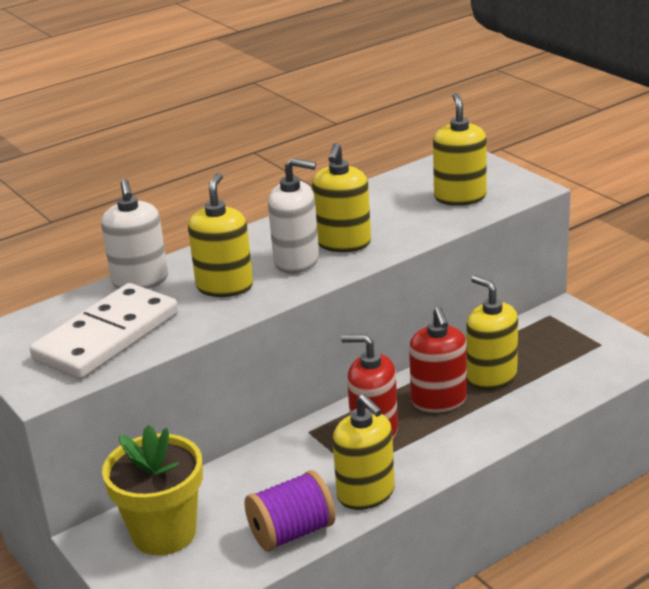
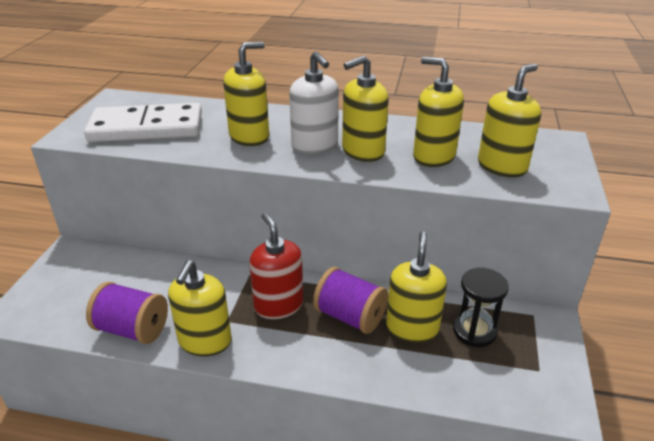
camera: 45 degrees right, 5 degrees up
(140, 280) = (222, 108): white soap dispenser -> none
(164, 533) = (92, 274): yellow flower pot -> none
(402, 217) = (433, 156): none -> yellow soap dispenser
(439, 401) = (350, 316): red soap dispenser -> purple spool
(532, 350) = (474, 331): none -> black hourglass

